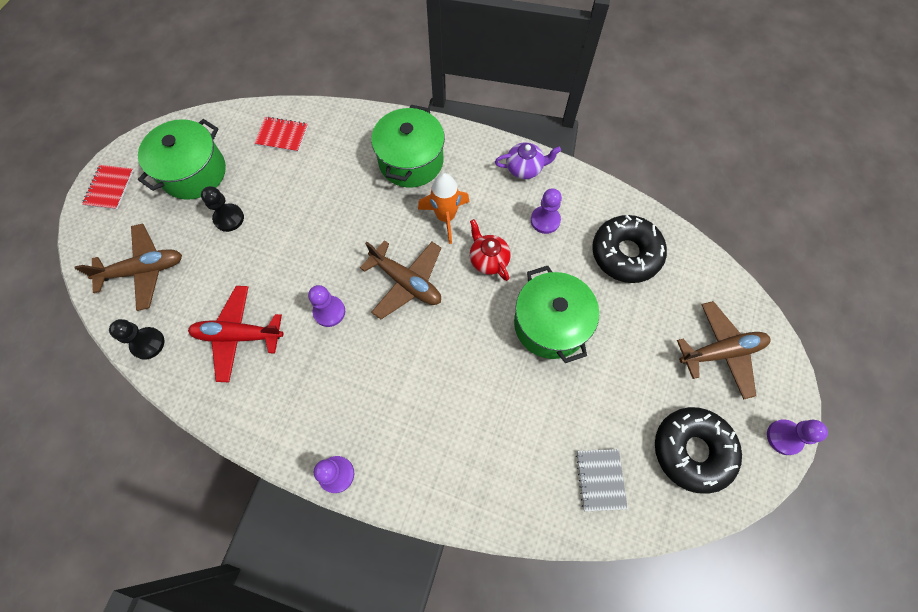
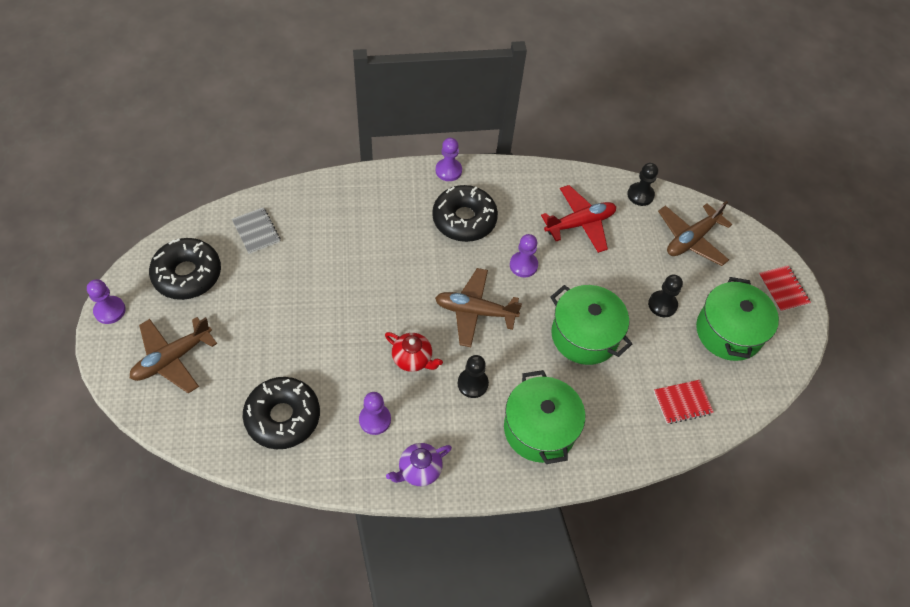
camera: 150 degrees right, 10 degrees down
(357, 394) = (464, 219): none -> black donut
(445, 217) = (472, 383): orange rocket -> black pawn
(550, 324) = (333, 325): green pot -> green pot (584, 335)

